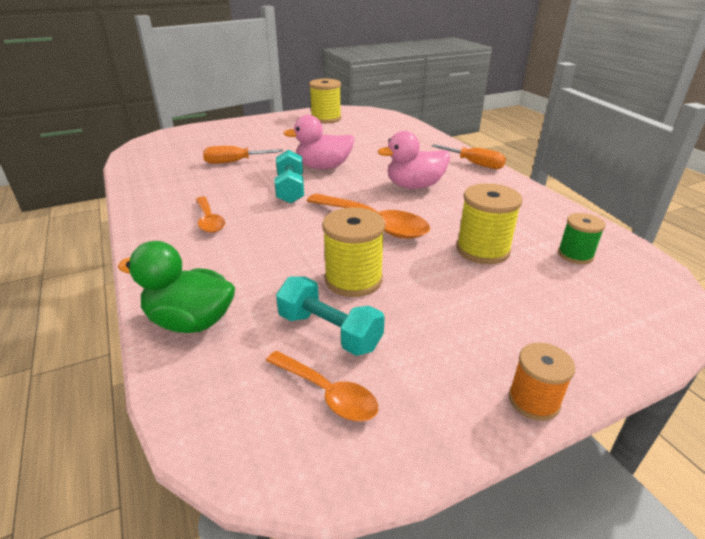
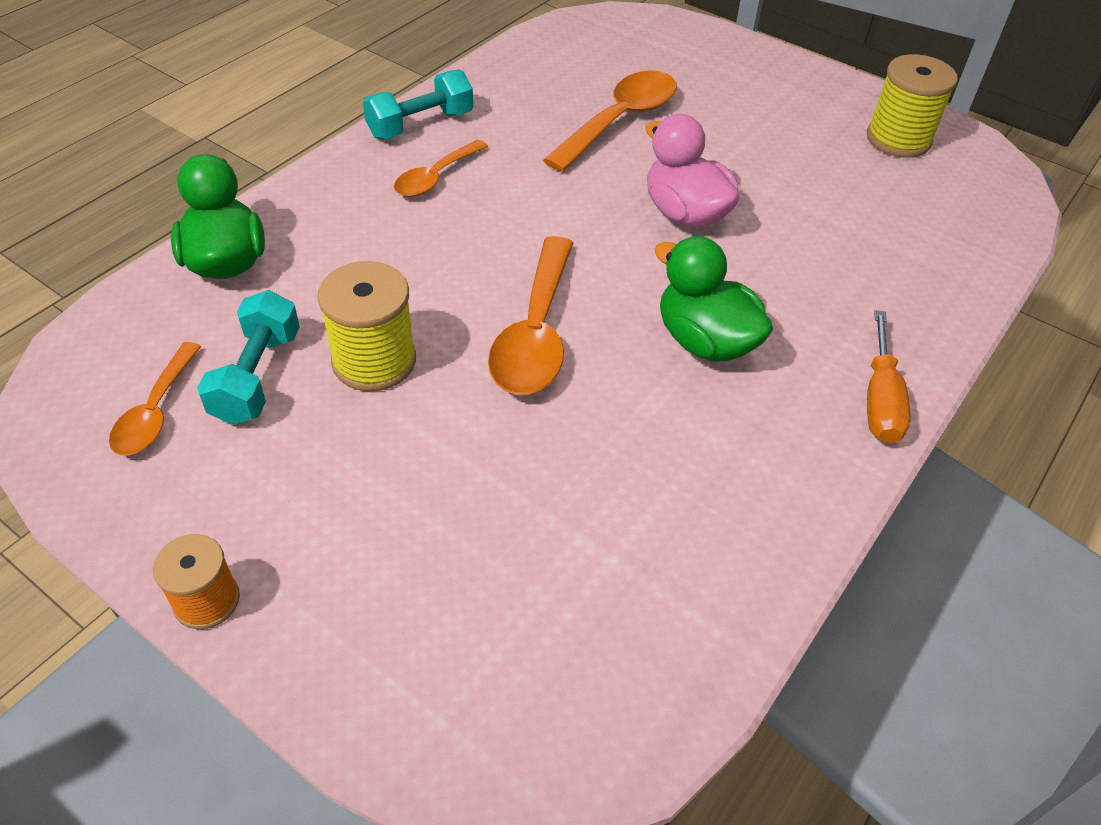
camera: 60 degrees right, 15 degrees up
(234, 162) = (620, 120): orange screwdriver -> orange spoon
(290, 189) = (577, 211): turquoise dumbbell -> turquoise dumbbell (420, 125)
(414, 186) = (705, 341): pink duck -> green duck
(482, 250) = (538, 481): yellow spool -> none
(575, 255) = (601, 612): green spool -> none

